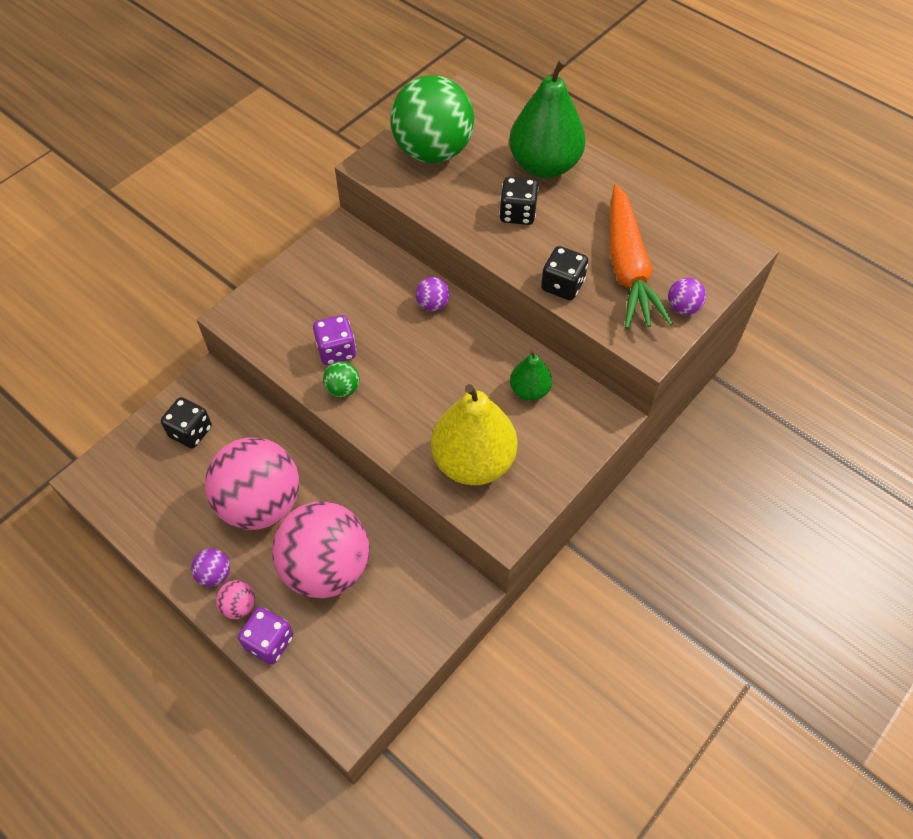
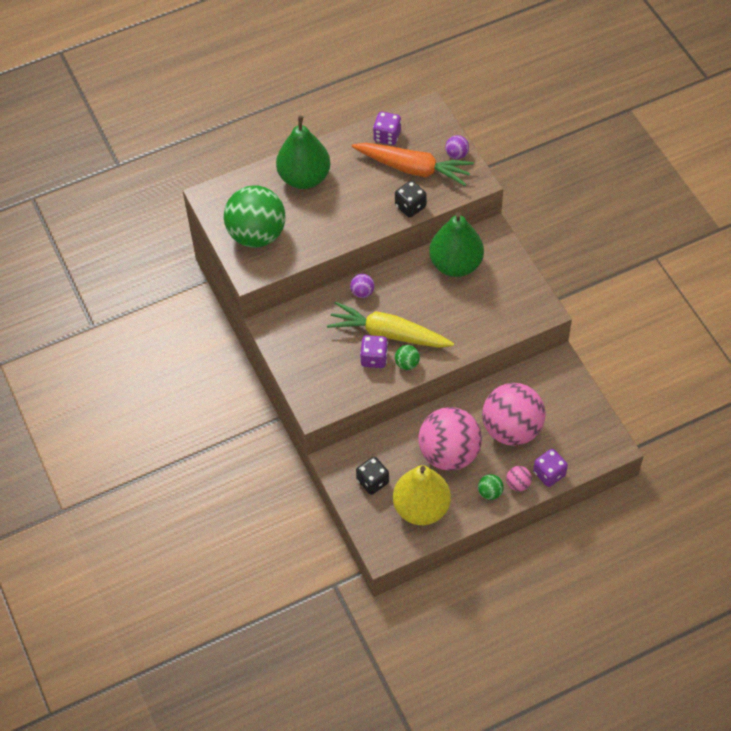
camera: 65 degrees left, 0 degrees up
(215, 574) = (490, 492): purple ball -> green ball
(381, 353) = (388, 334): none -> yellow carrot
(473, 461) = (493, 311): yellow pear -> yellow pear (421, 508)
(517, 213) = (339, 208): black dice -> none
(529, 390) = (455, 264): green pear -> green pear, size x1.93
(663, 223) = (387, 136): none -> purple dice

